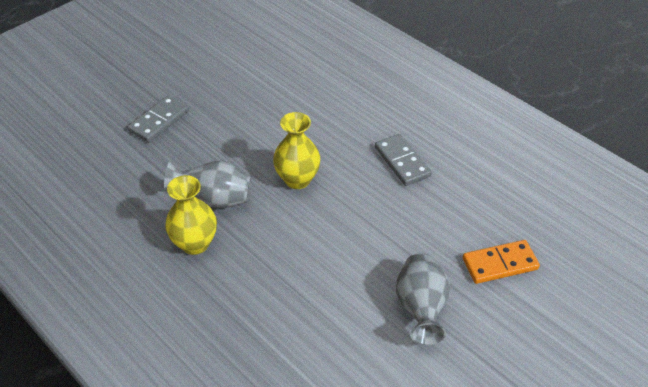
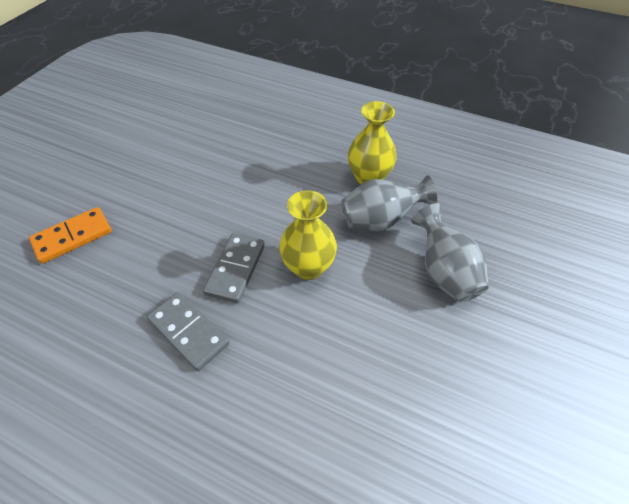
camera: 160 degrees right, 5 degrees up
(159, 121) = (518, 296): grey domino -> grey domino (236, 269)
(420, 308) = (152, 181): grey vase -> grey vase (444, 272)

